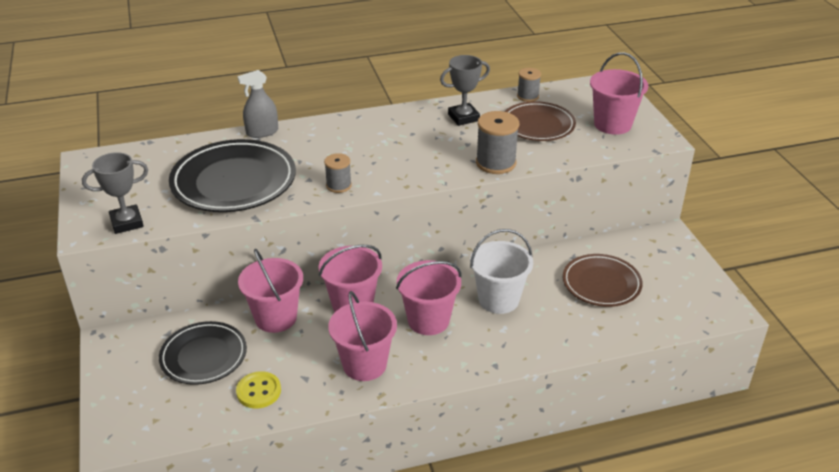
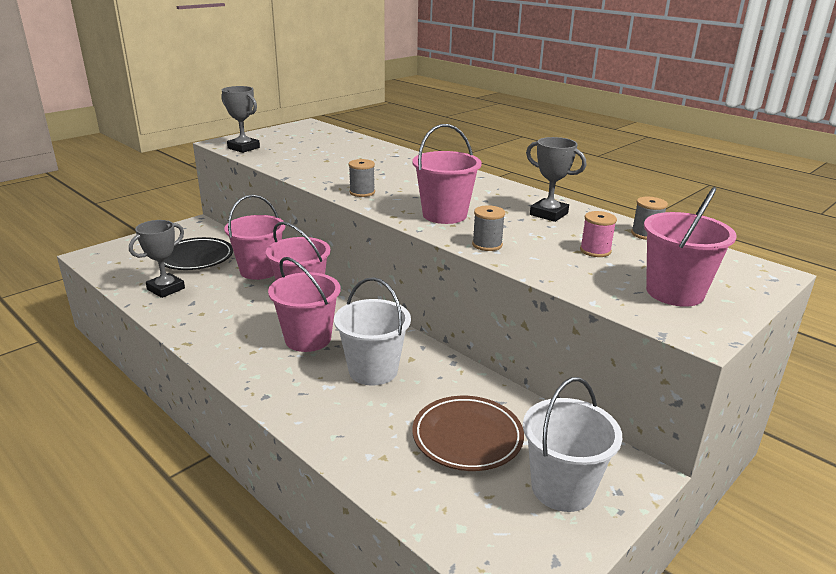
camera: 60 degrees right, 10 degrees down
(234, 182) = (326, 162): black plate -> none
(259, 391) = (166, 289): yellow button -> grey trophy
(262, 132) = (407, 154): grey spray bottle -> none
(364, 364) = (224, 324): pink bucket -> pink bucket (444, 215)
(495, 163) = (487, 245): grey spool -> grey spool, size x0.61
(538, 125) = (595, 251): brown plate -> pink spool
(666, 266) = (562, 488): none -> white bucket

